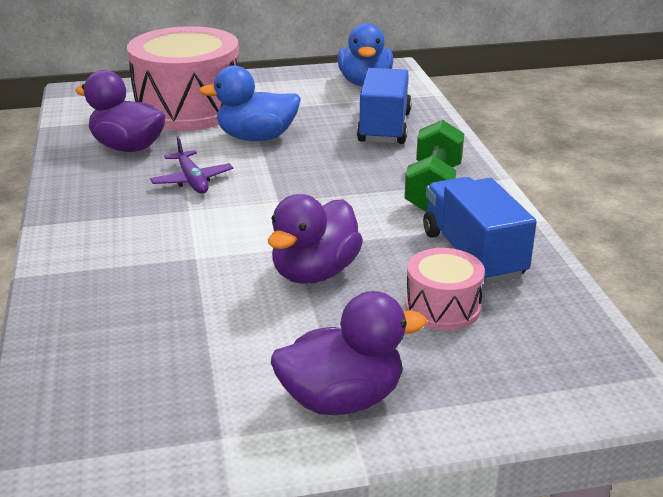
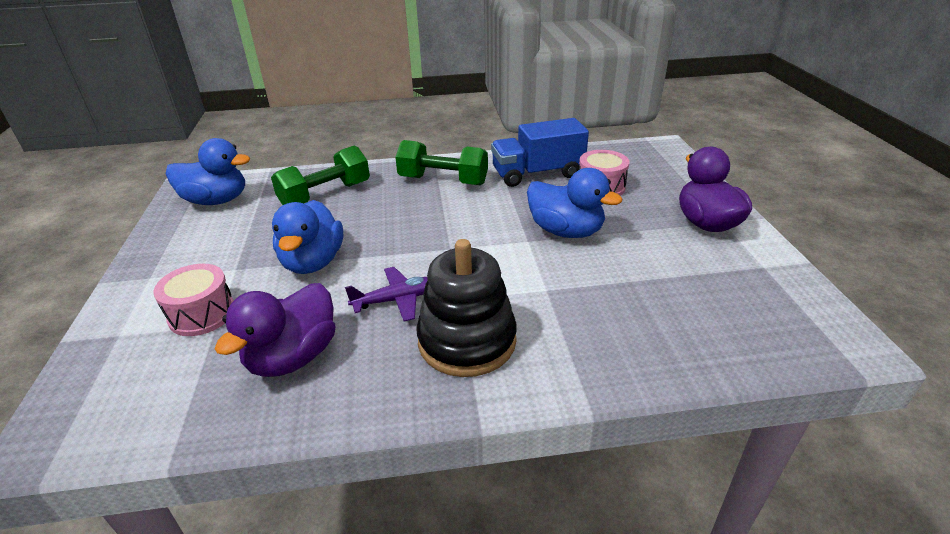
camera: 85 degrees left, 5 degrees up
(125, 216) = (467, 341): none -> black stacking toy
(188, 108) = (202, 314): pink drum -> pink drum, size x0.48
(314, 273) = (565, 231): purple duck -> blue duck
(384, 127) = (325, 195): blue truck -> green dumbbell

